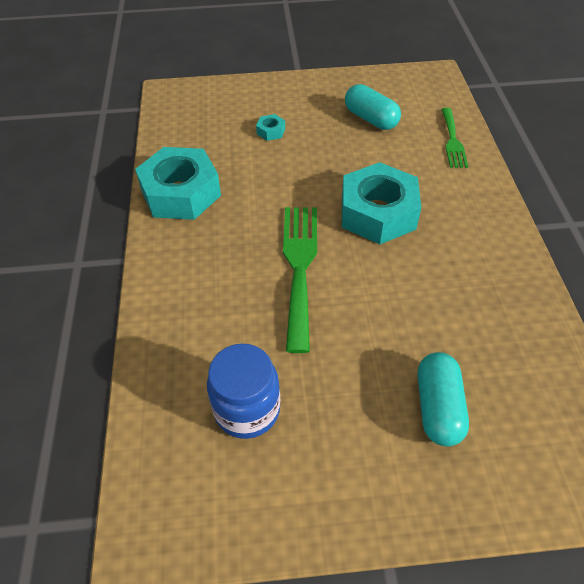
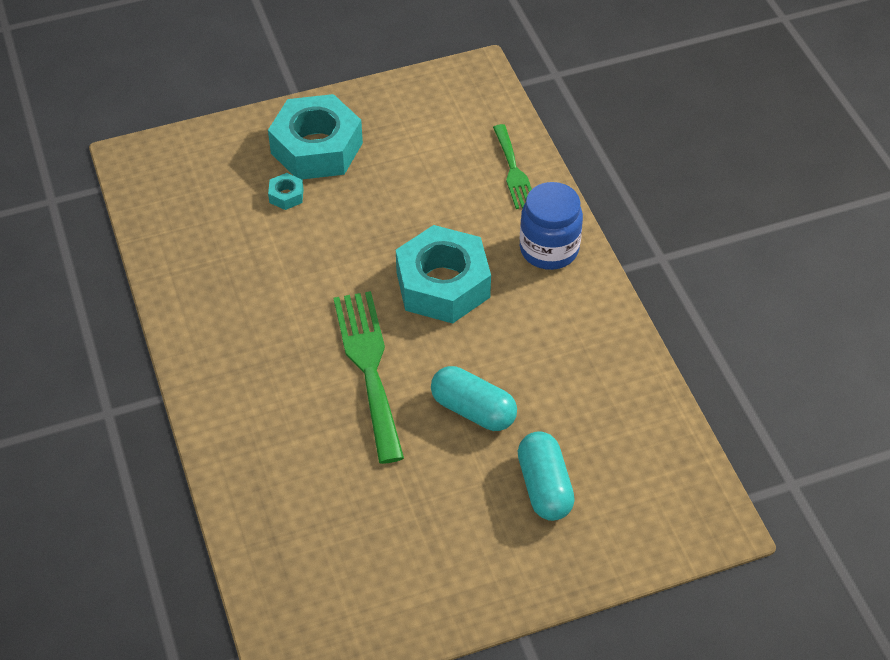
camera: 15 degrees left, 0 degrees up
(181, 193) = (201, 301): turquoise nut -> turquoise nut (316, 148)
(247, 409) = (355, 529): blue jar -> blue jar (549, 249)
(370, 119) = (408, 156): turquoise capsule -> turquoise capsule (473, 410)

